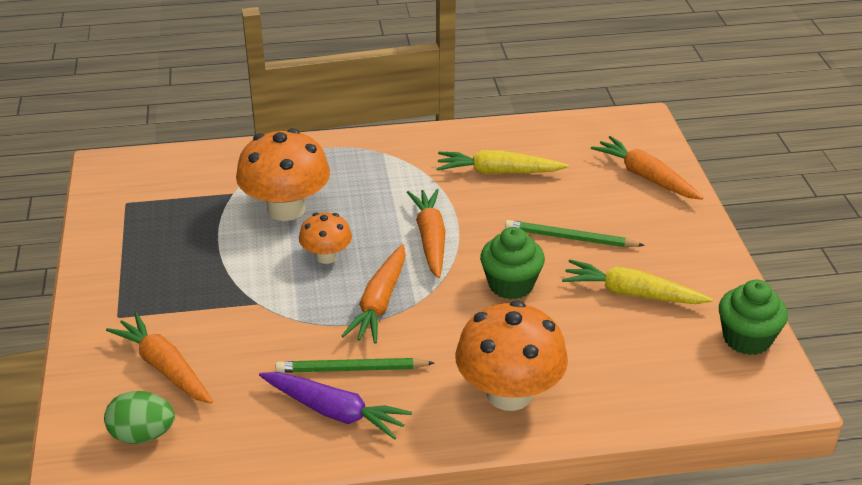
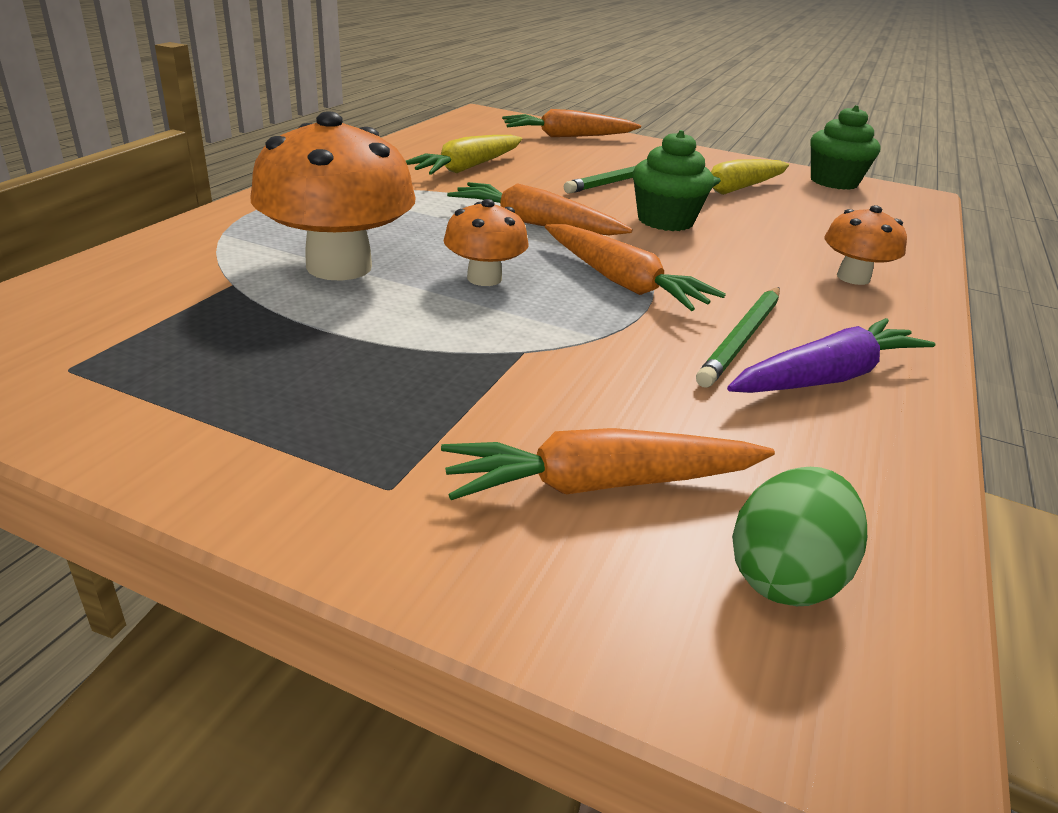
camera: 60 degrees left, 5 degrees down
(509, 394) = (853, 278): orange mushroom -> orange mushroom, size x0.55

